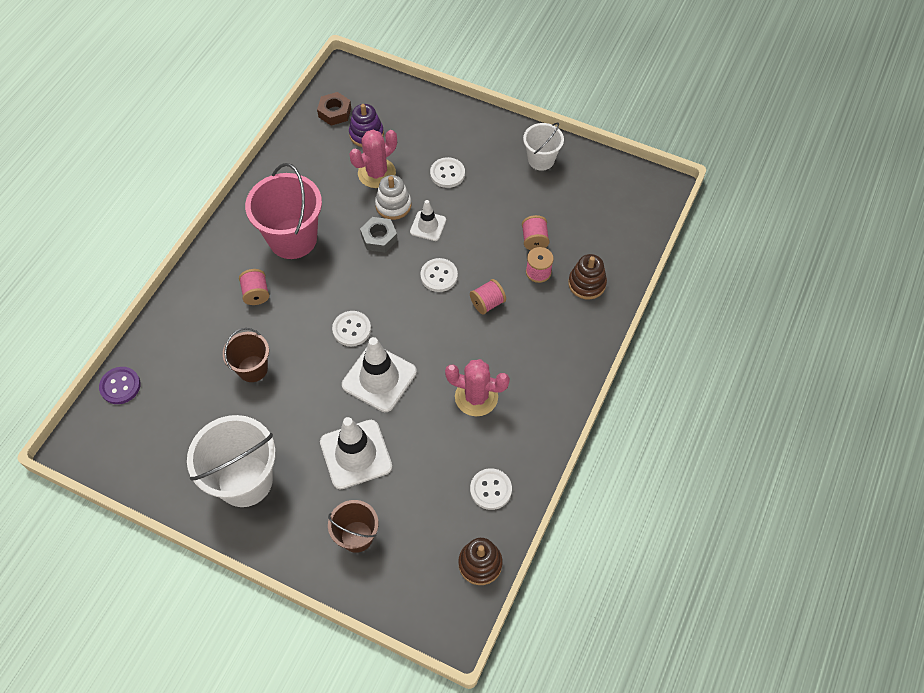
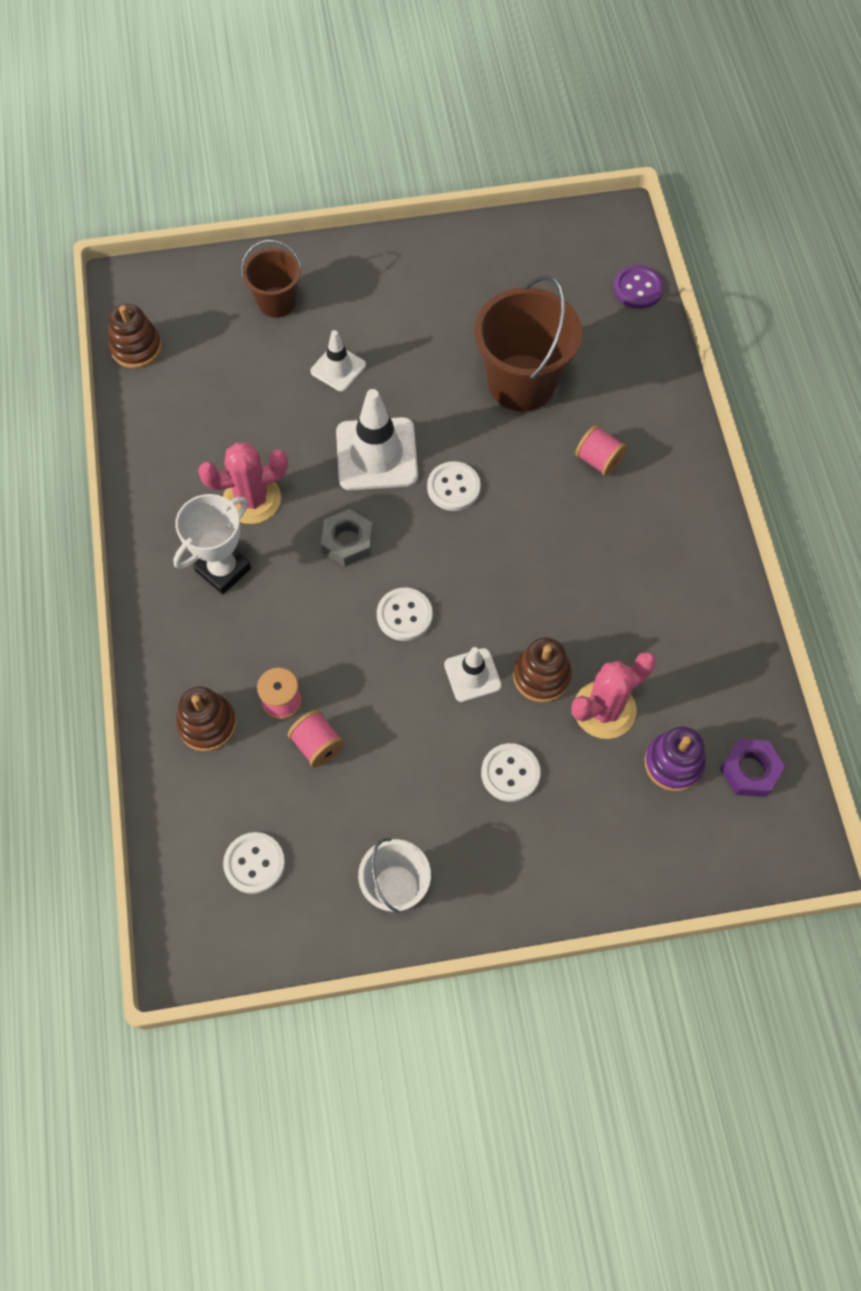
camera: 145 degrees right, 5 degrees up
(245, 481) = (428, 284): white bucket -> none
(252, 369) = (522, 383): brown bucket -> brown bucket, size x1.74
(293, 239) = (622, 550): pink bucket -> none
(335, 112) = (750, 770): brown nut -> purple nut
(356, 454) = (338, 368): white traffic cone -> white traffic cone, size x0.57
(376, 173) = (604, 710): pink cactus -> pink cactus turned 45 degrees clockwise
(379, 238) = (520, 618): grey nut -> grey nut (347, 542)
(393, 205) = (541, 676): white stacking toy -> brown stacking toy
(487, 303) = (318, 617): pink spool -> none
(490, 489) = (170, 417): white button -> white button (254, 863)
(523, 363) = (223, 569): none -> white trophy

